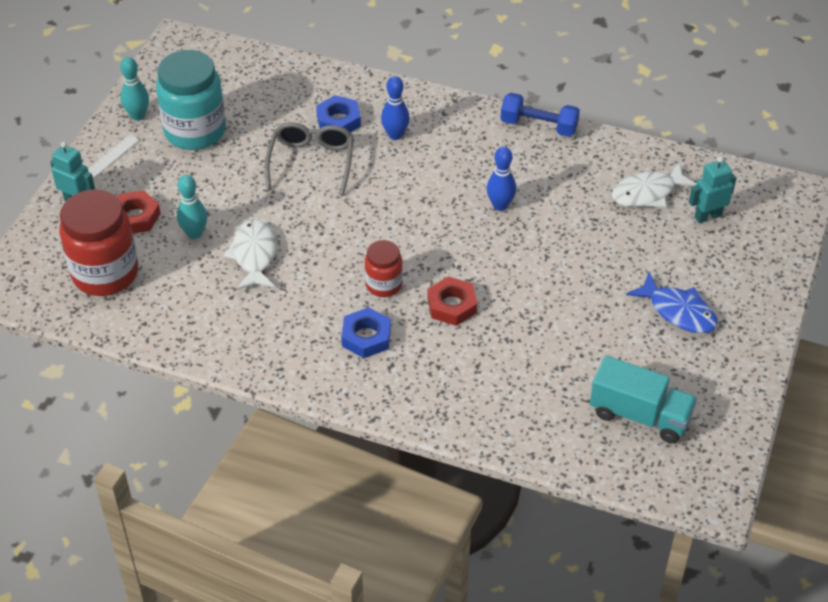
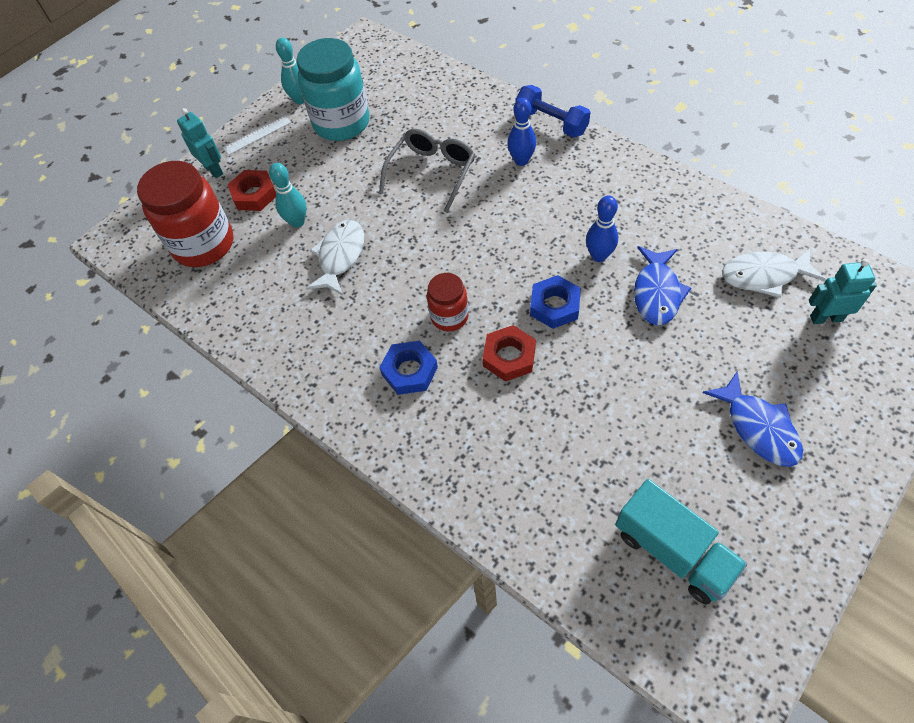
camera: 25 degrees right, 10 degrees up
(338, 120) = (473, 136): blue nut -> blue nut (554, 306)
(538, 126) = (668, 178): blue dumbbell -> blue dumbbell (551, 123)
(562, 226) = (657, 293): none -> blue fish

